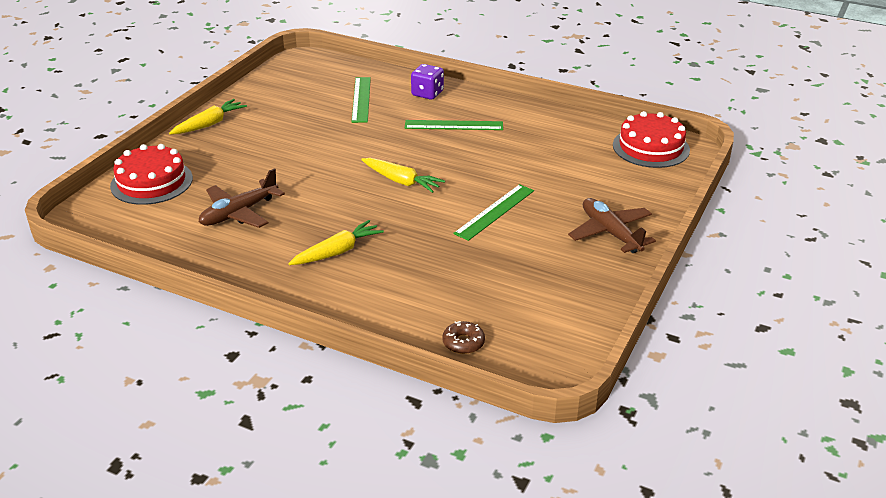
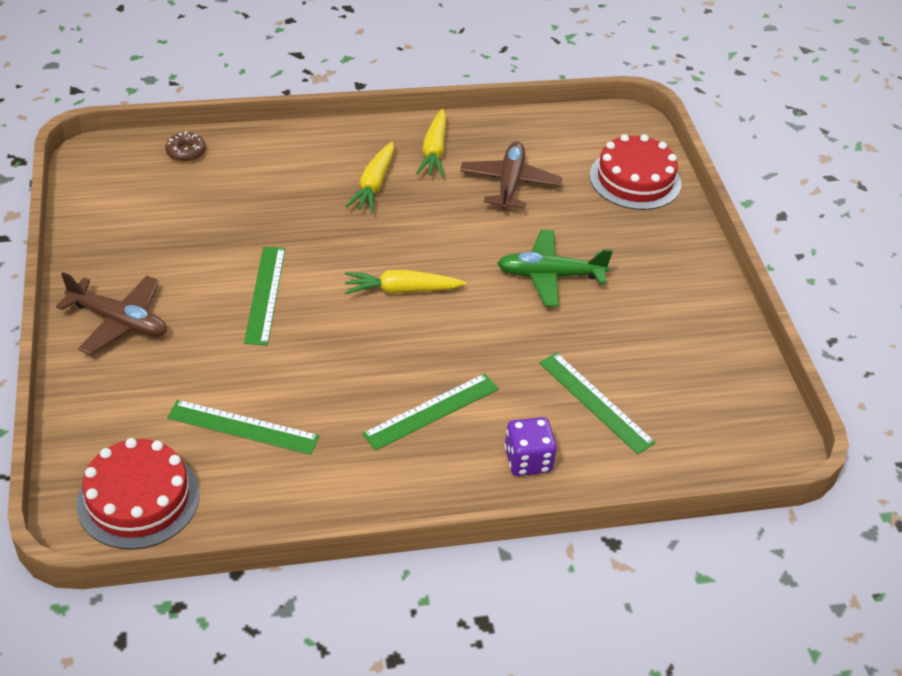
camera: 140 degrees right, 10 degrees up
(209, 124) = (699, 272): yellow carrot -> yellow carrot (434, 151)
(298, 155) = (550, 275): none -> green plane
(568, 155) = (243, 427): none -> green ruler

